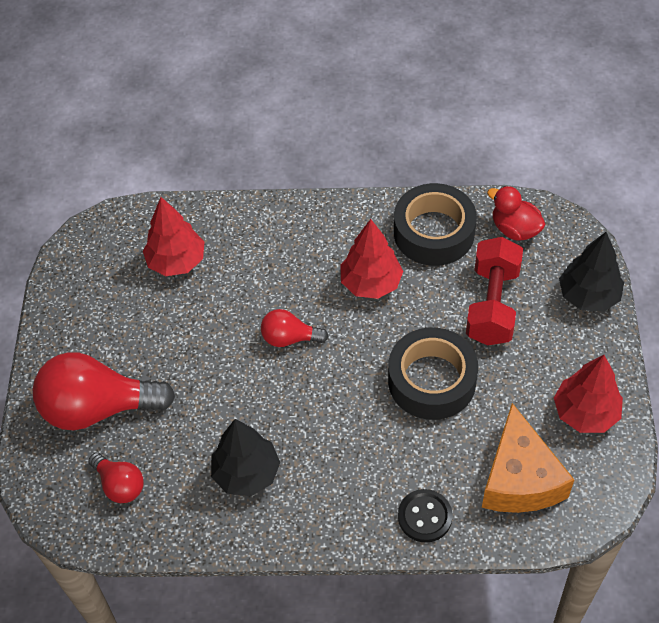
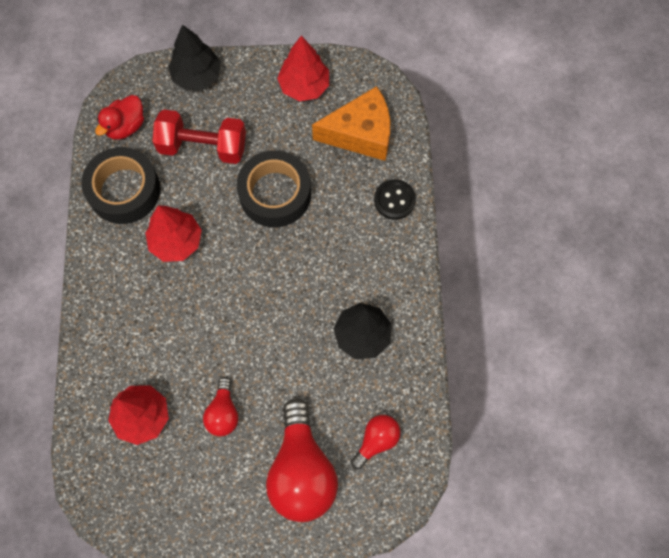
camera: 95 degrees left, 15 degrees up
(289, 338) = (231, 308): red light bulb -> red light bulb (223, 413)

